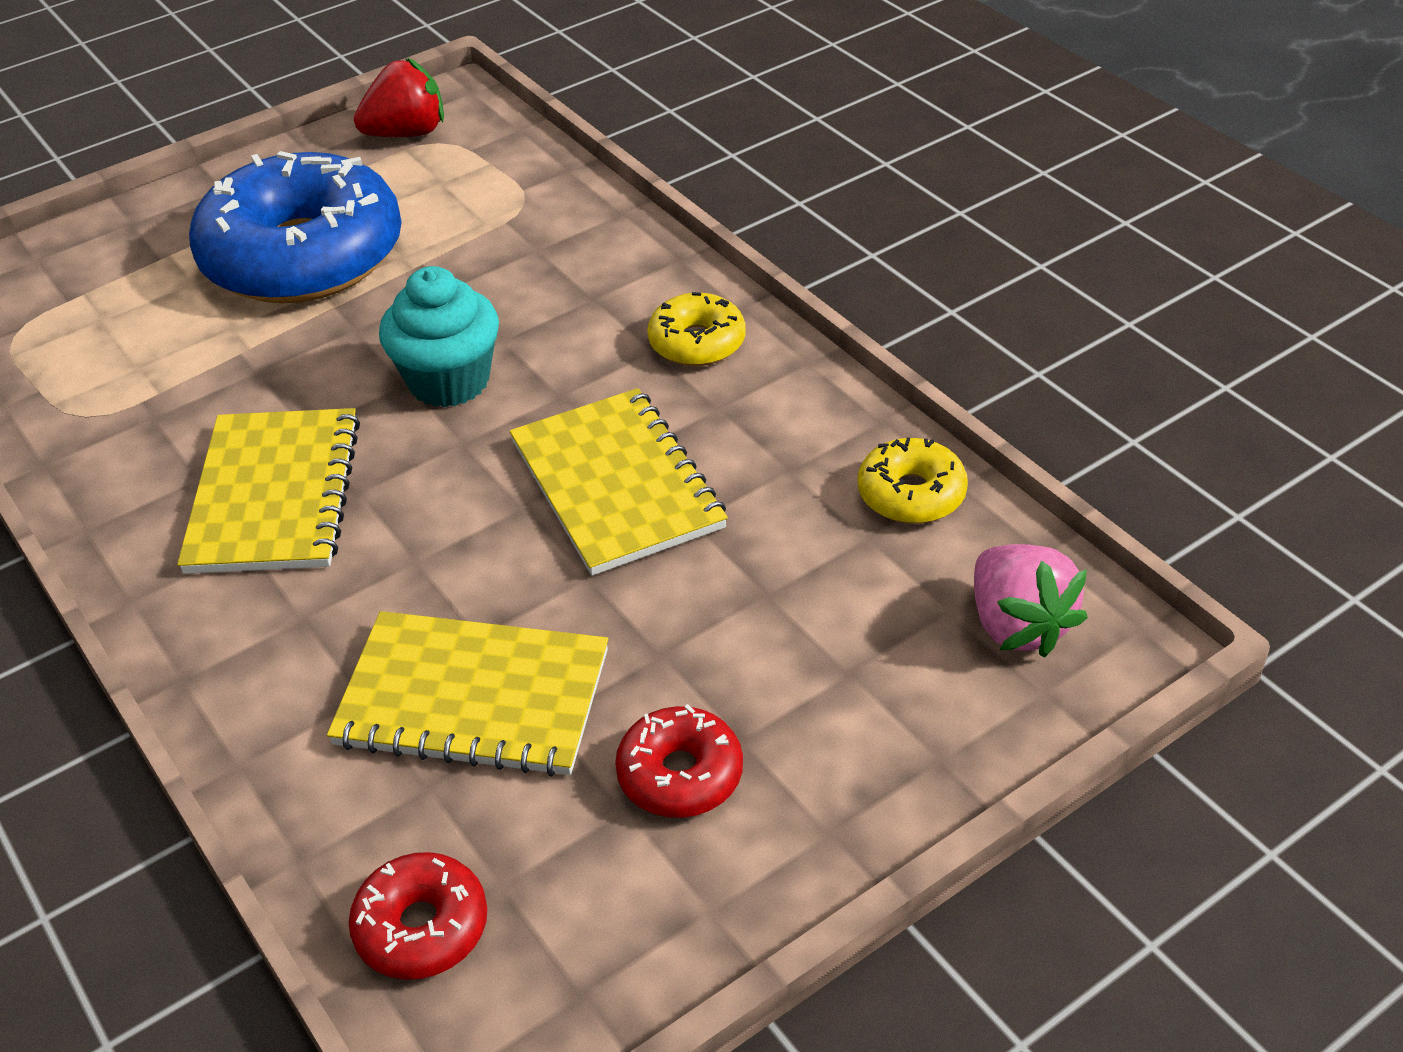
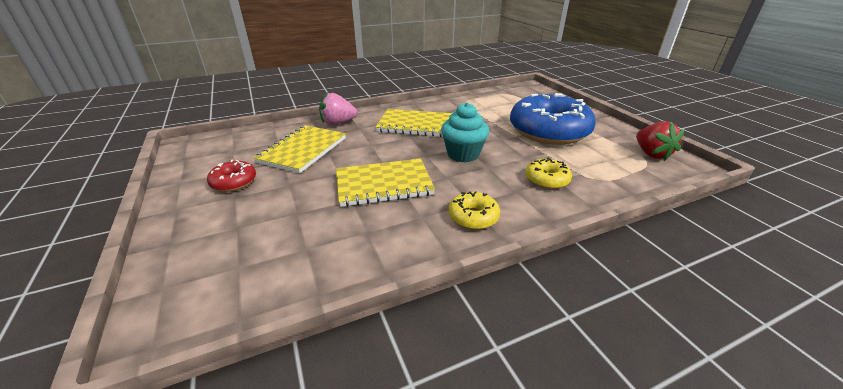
camera: 100 degrees right, 10 degrees down
(422, 927) = (233, 139): red donut -> none
(911, 494) = (322, 271): yellow donut -> yellow donut (546, 180)
(1018, 625) = (206, 290): pink strawberry -> pink strawberry (338, 123)

